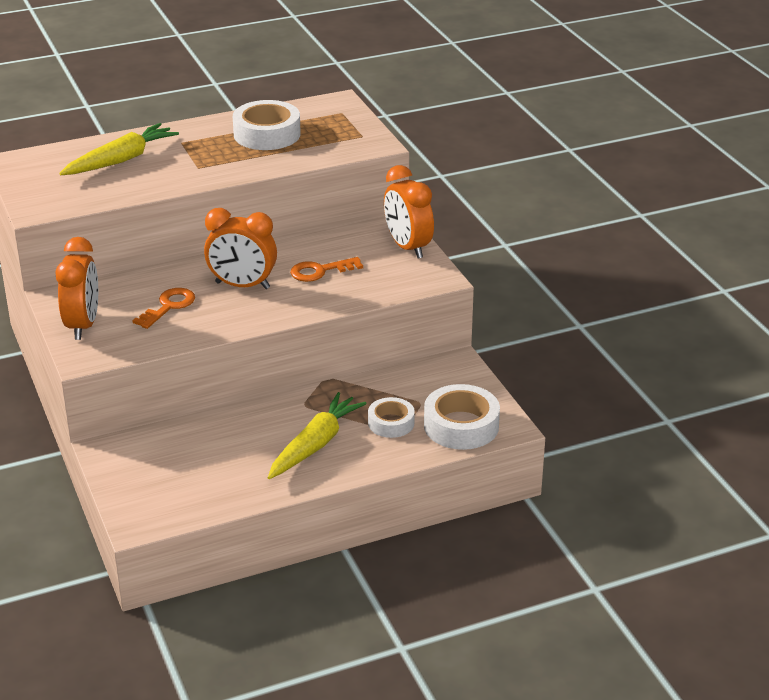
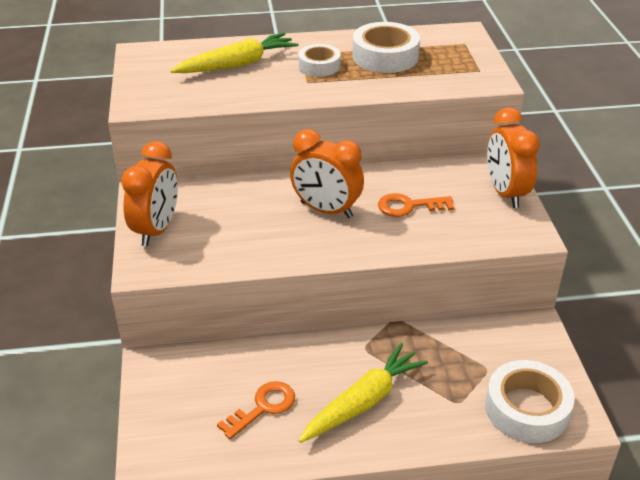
camera: 15 degrees right, 5 degrees up
(169, 306) = (246, 222): orange key -> orange key (263, 407)
(391, 423) = (450, 389): white tape -> white tape (319, 66)

